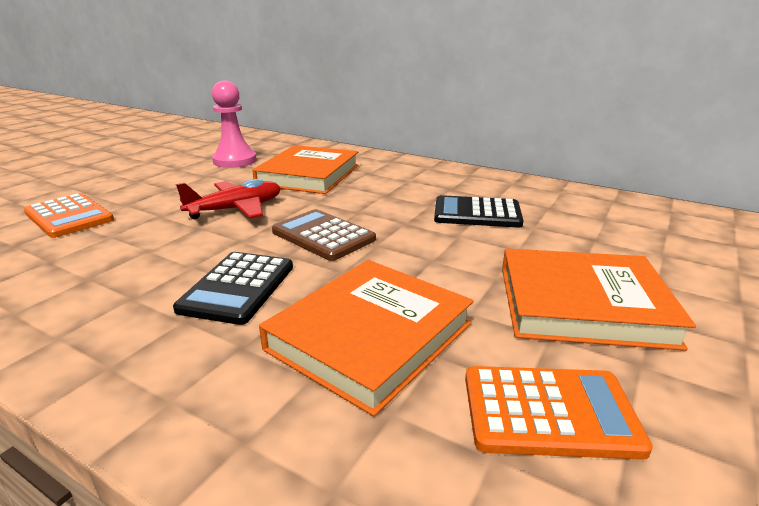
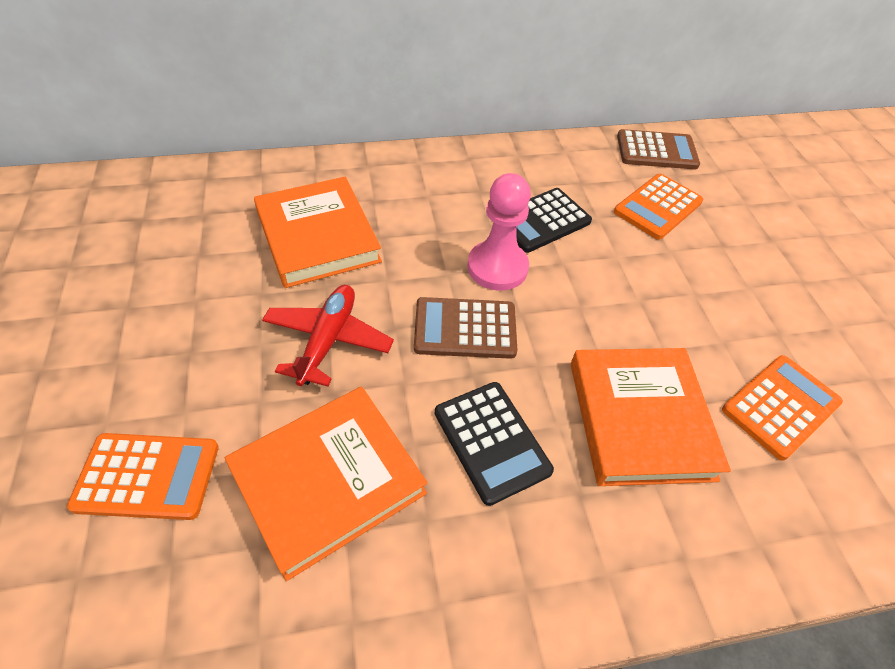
camera: 45 degrees left, 25 degrees up
(235, 161) = (185, 252): pink pawn -> pink pawn (497, 267)
(582, 305) = (710, 297): orange book -> orange book (328, 481)
(611, 240) = (657, 207): none -> orange calculator
(664, 214) = (656, 151): none -> brown calculator

